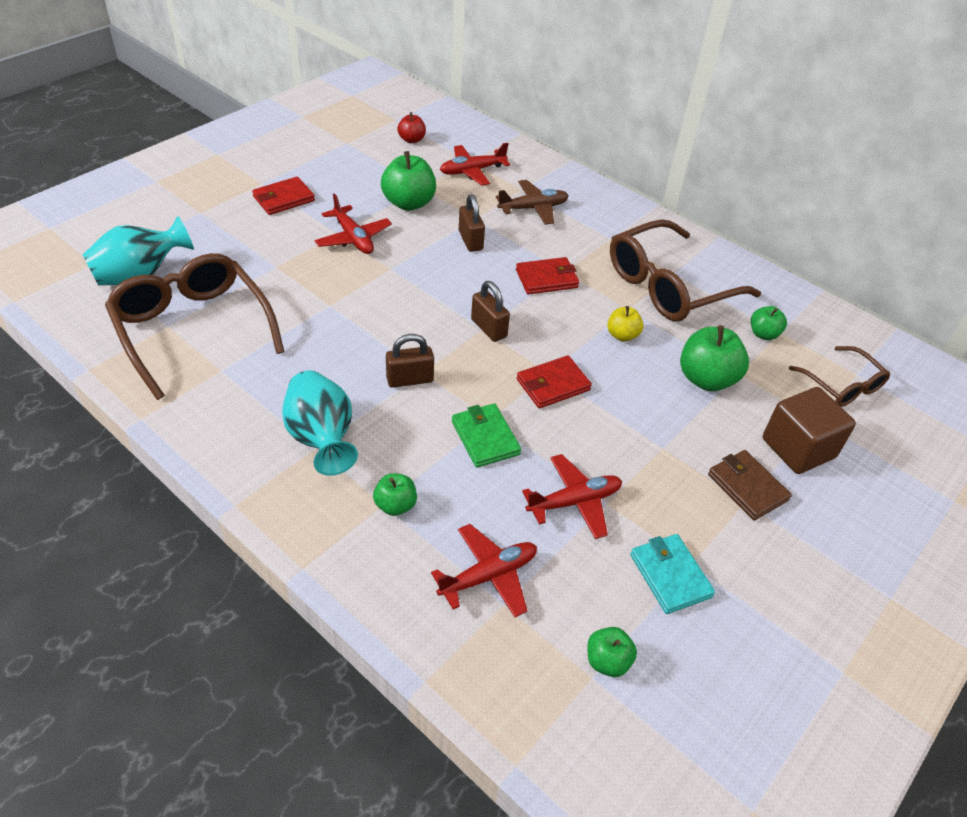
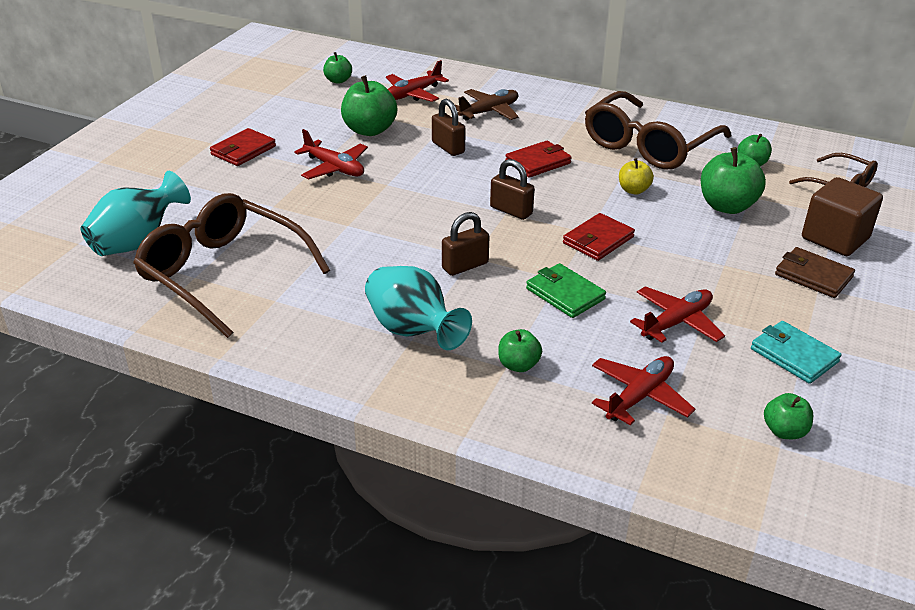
camera: 15 degrees left, 10 degrees down
(411, 140) = (338, 80): red apple -> green apple

